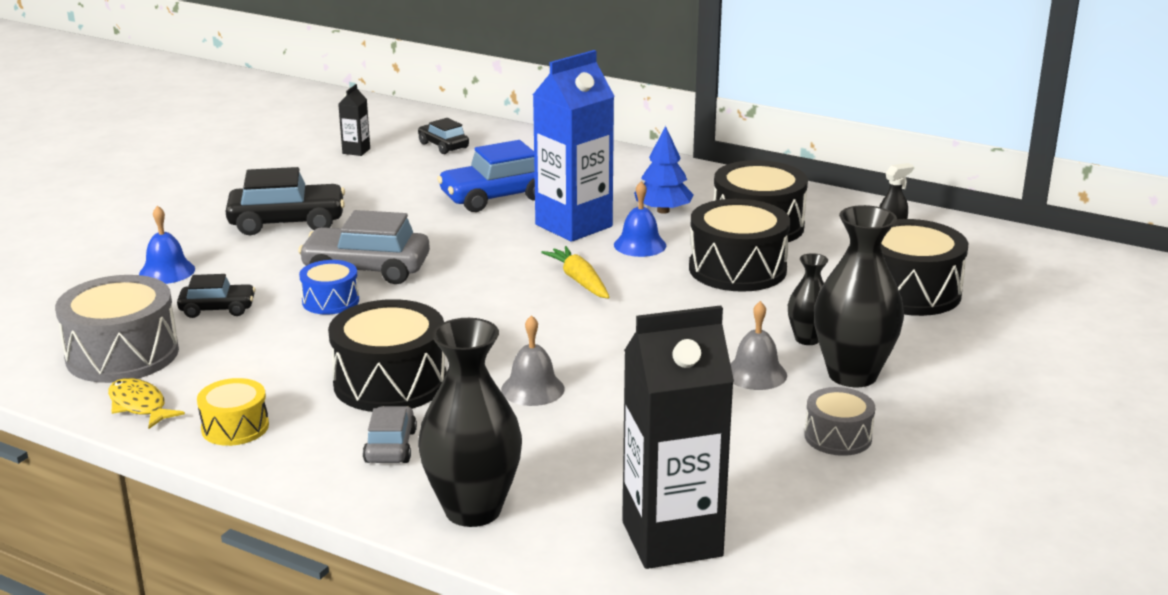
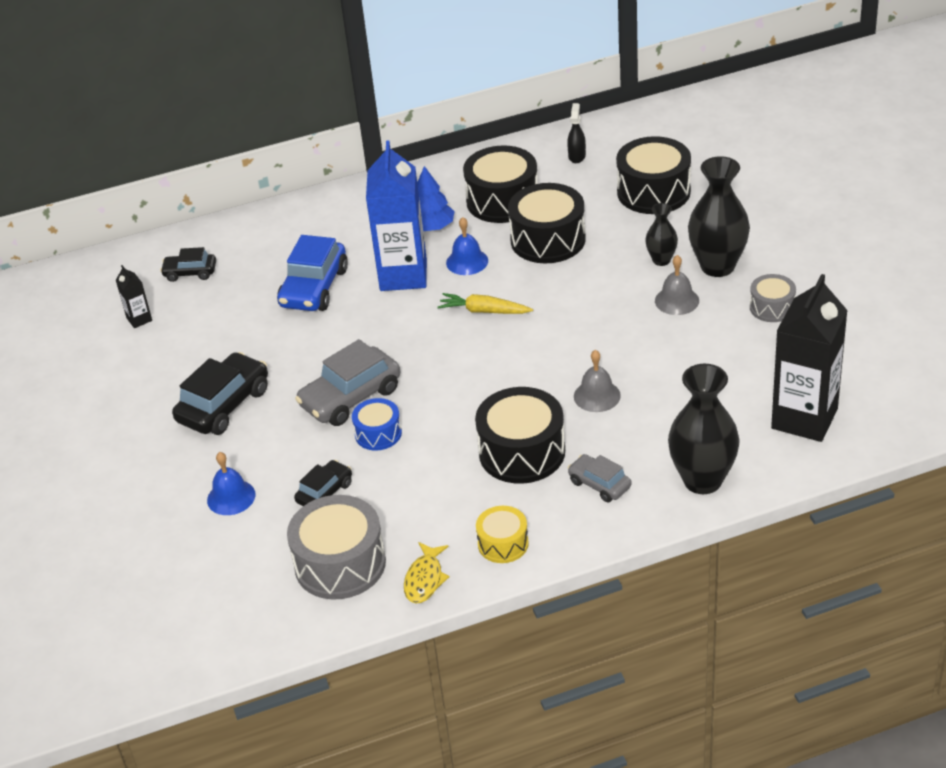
camera: 45 degrees left, 15 degrees up
(139, 406) = (425, 579): yellow fish -> yellow fish turned 75 degrees counterclockwise

